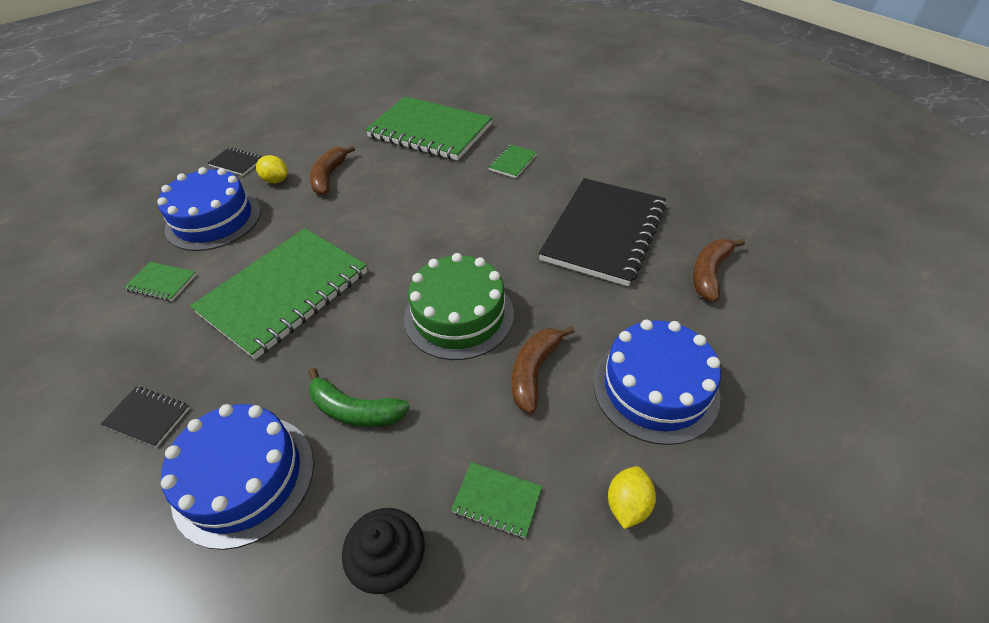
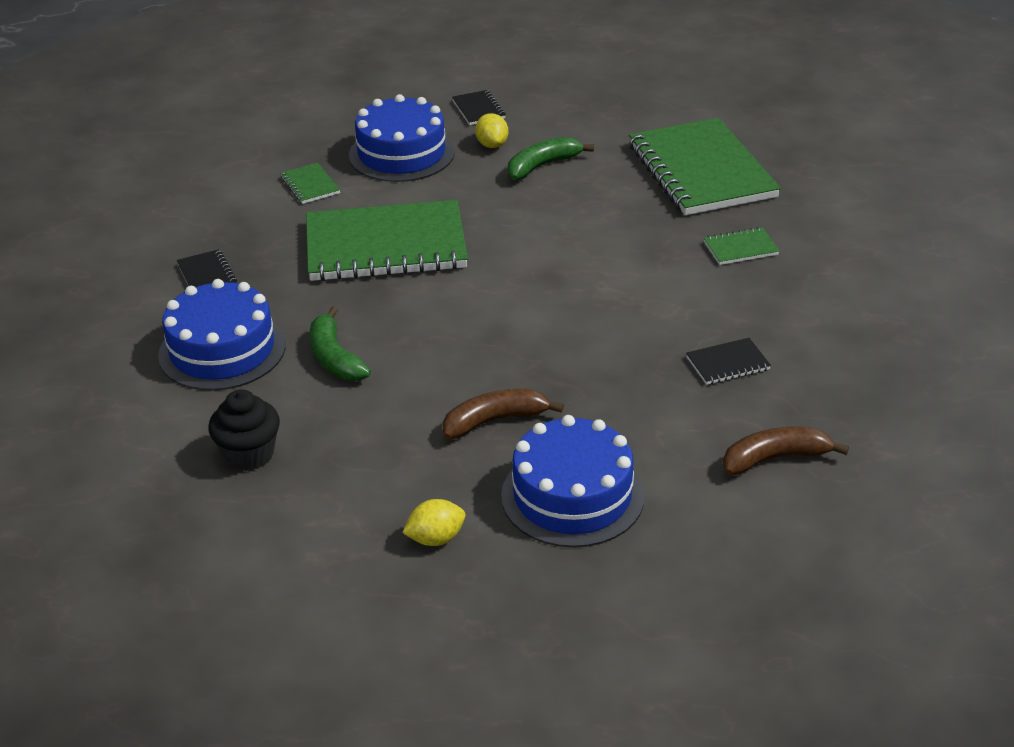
camera: 45 degrees right, 10 degrees down
(329, 176) = (542, 166): brown banana -> green banana
(459, 315) = (494, 345): green cake -> none
(497, 500) = (354, 472): green notebook -> none
(604, 233) = (728, 363): black notebook -> black notebook, size x0.41

